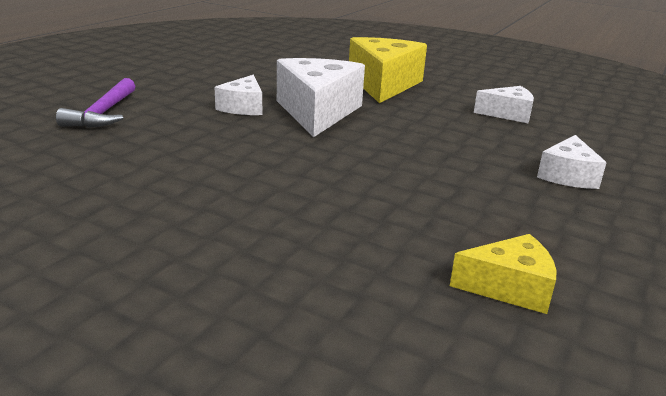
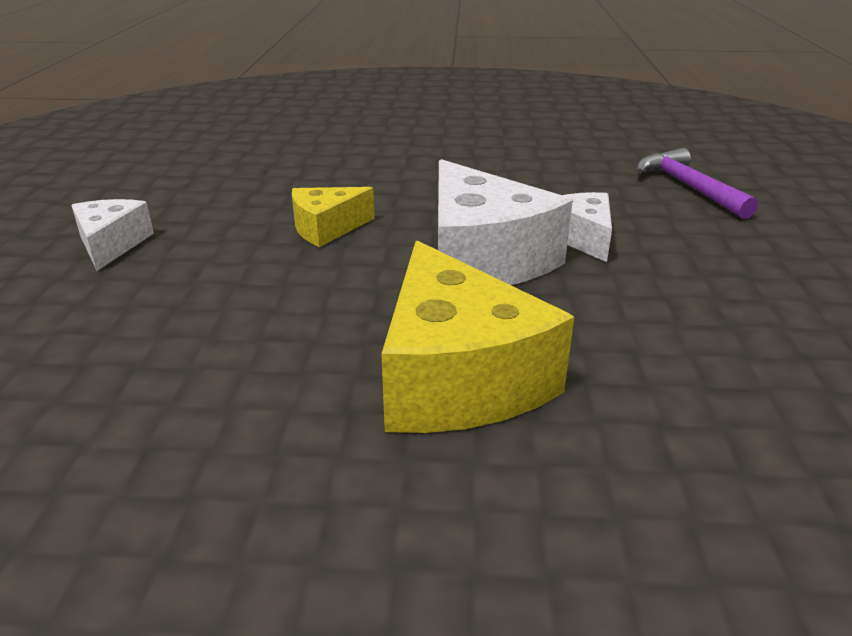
camera: 155 degrees right, 5 degrees up
(508, 114) = (170, 354): white cheese -> none
(509, 287) = (199, 149): yellow cheese -> yellow cheese (327, 228)

